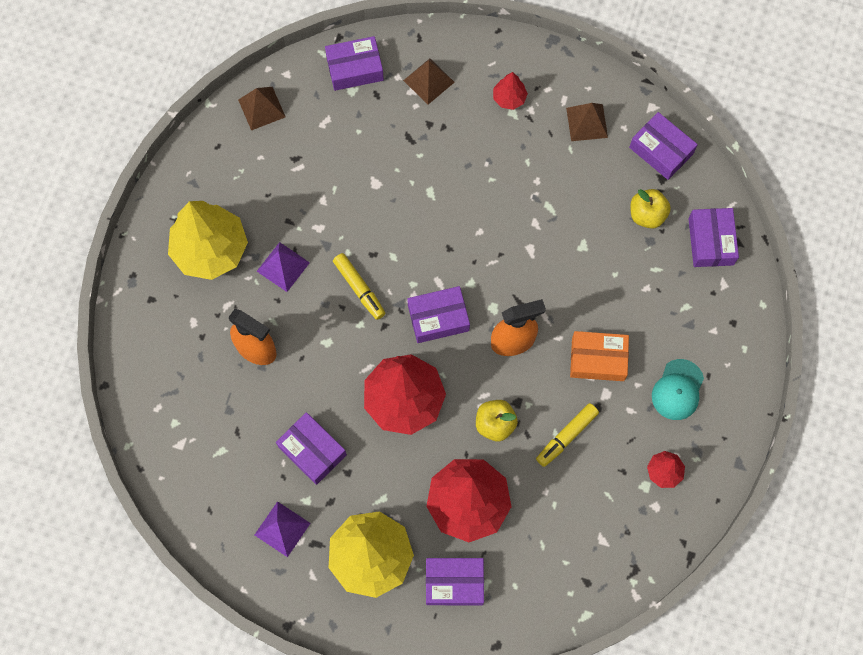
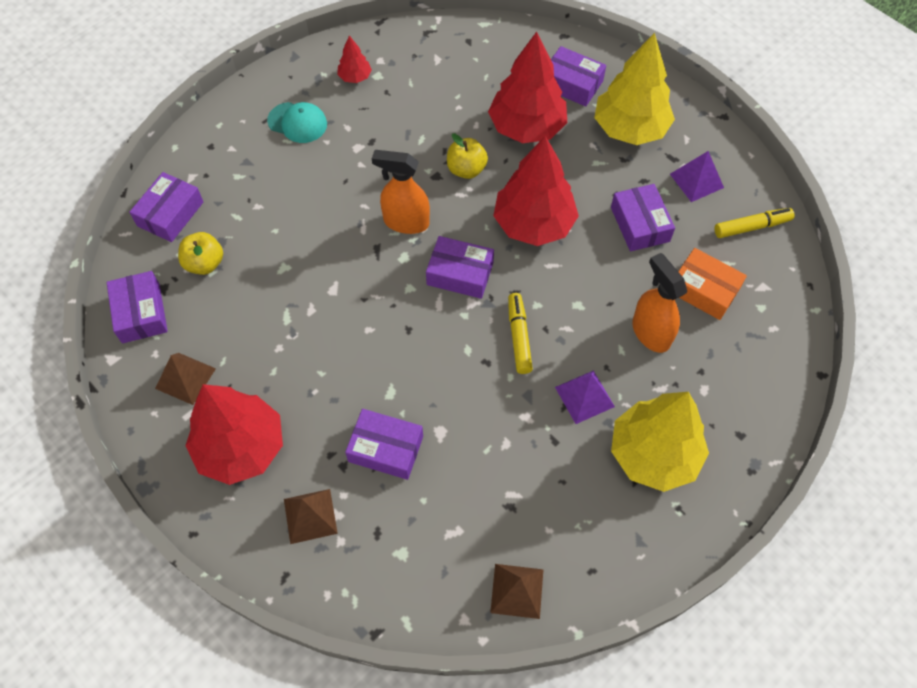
camera: 150 degrees left, 10 degrees down
(355, 68) = (381, 580): purple box -> purple box (386, 449)
(509, 98) = (241, 447): red tree -> red tree, size x2.20
(566, 436) = (413, 134): yellow marker -> yellow marker (751, 227)
(598, 359) = (344, 174): orange box -> orange box (704, 290)
(677, 390) = (297, 122): turquoise cap -> turquoise cap turned 60 degrees clockwise

